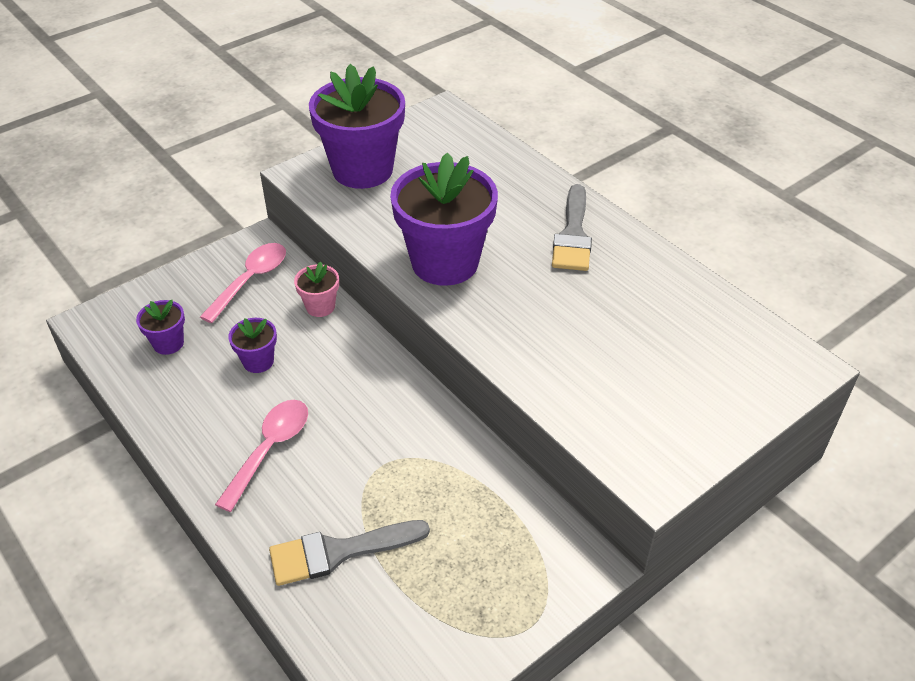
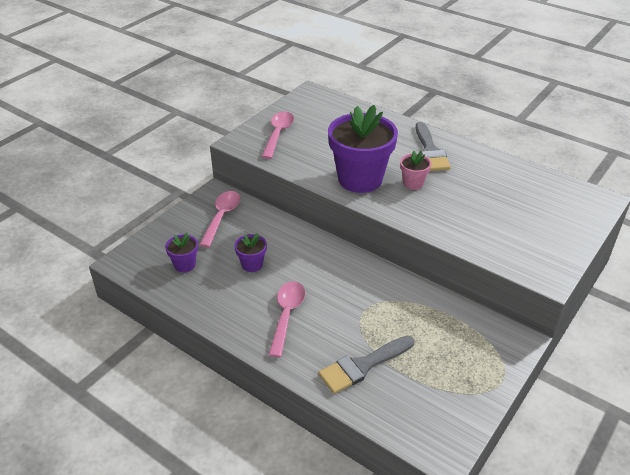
camera: 15 degrees left, 5 degrees down
(320, 306) = (276, 225): pink flower pot -> pink flower pot (413, 183)
(362, 170) = (278, 134): purple flower pot -> pink spoon

